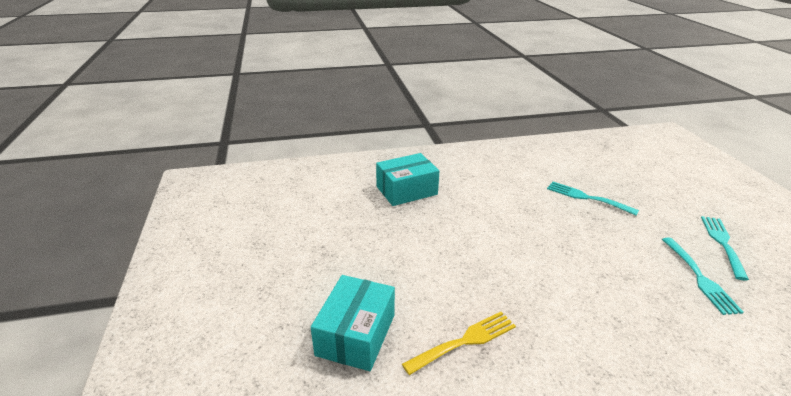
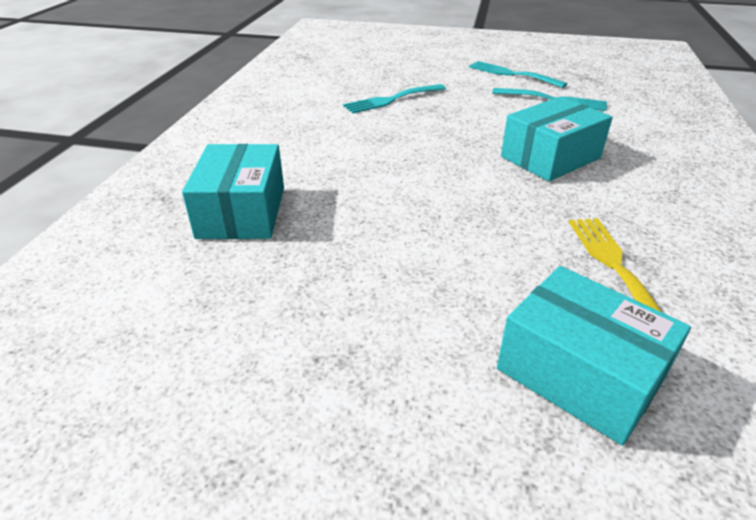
camera: 65 degrees left, 5 degrees up
(585, 291) = (550, 157): none -> turquoise box

